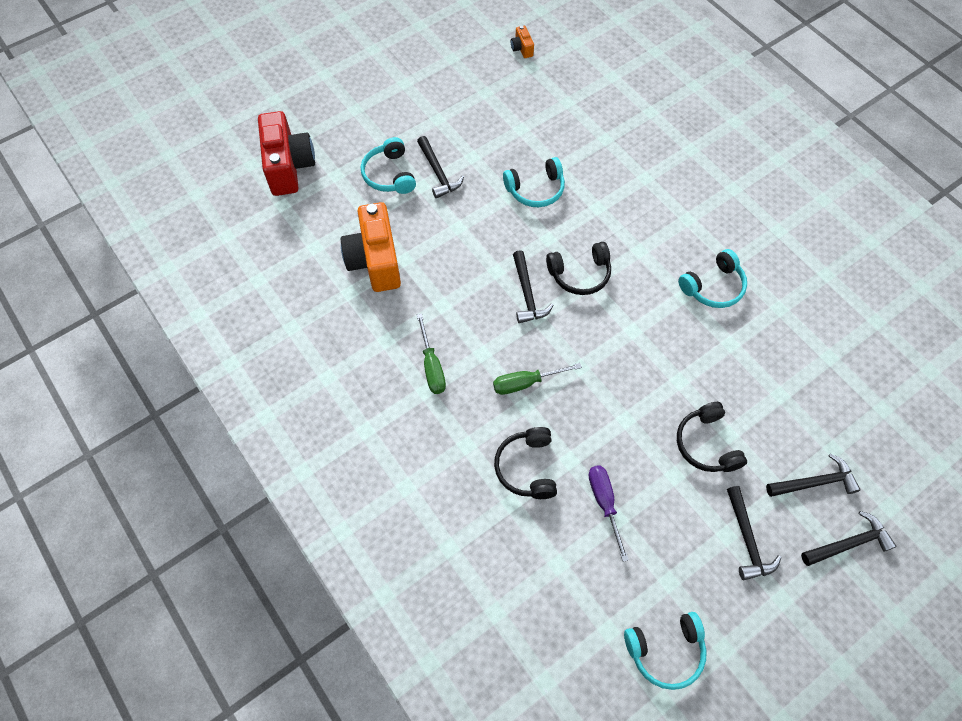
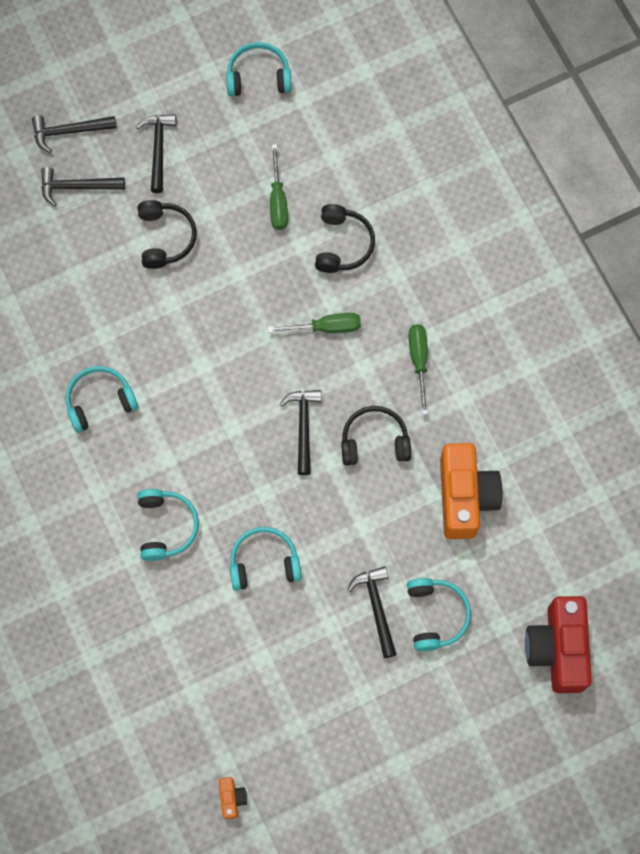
camera: 170 degrees left, 10 degrees up
(580, 274) = (240, 441): black headphones -> black headphones (374, 441)
(604, 503) = (278, 200): purple screwdriver -> green screwdriver
(623, 202) = (166, 526): none -> turquoise headphones

